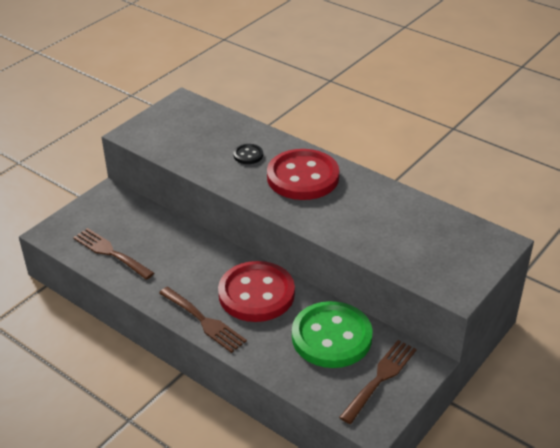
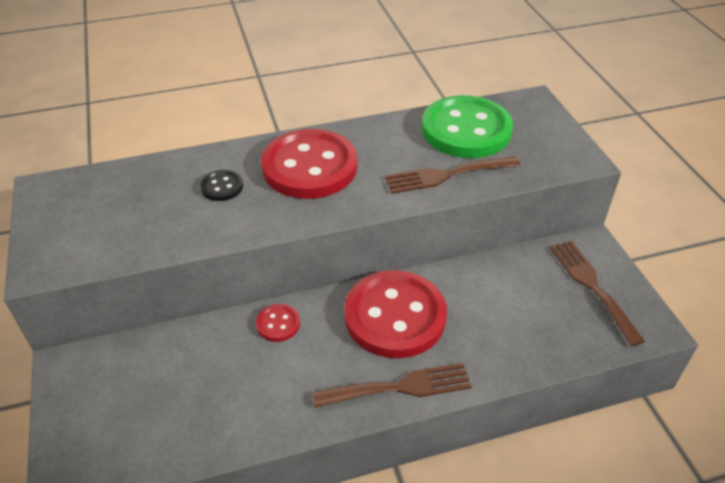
camera: 55 degrees left, 5 degrees up
(110, 252) = (185, 423): brown fork -> brown fork (446, 175)
(204, 249) = (278, 324): none -> red button
(331, 337) = (509, 291): green button -> green button (466, 130)

